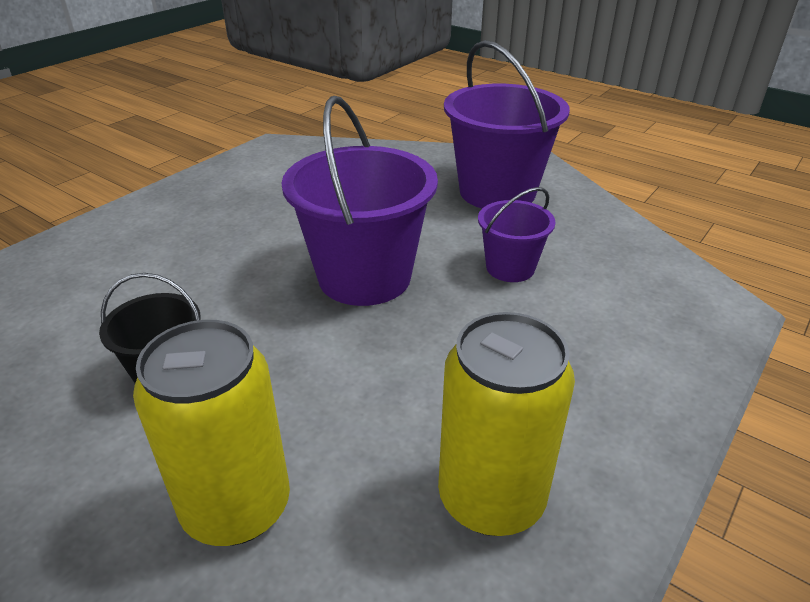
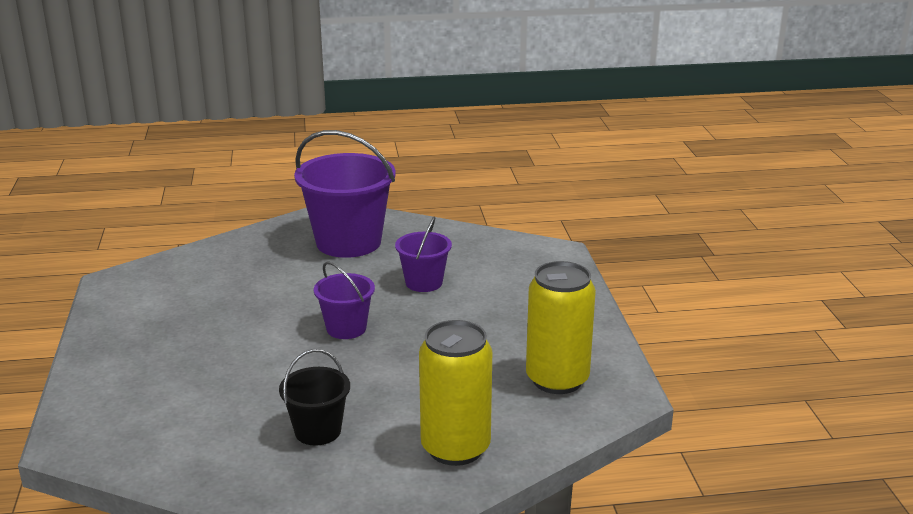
camera: 45 degrees left, 10 degrees down
(364, 277) = (346, 328): purple bucket -> purple bucket, size x0.53

